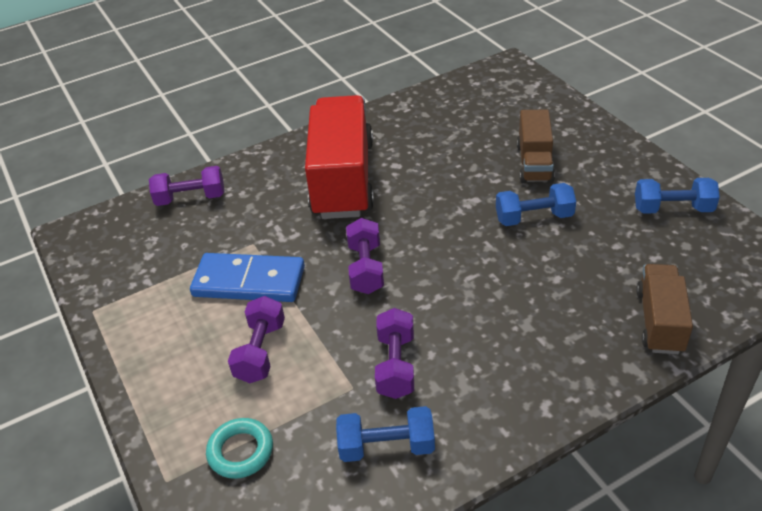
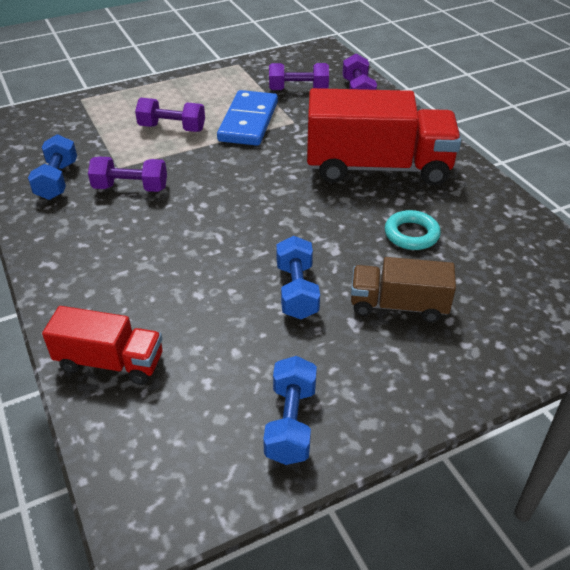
camera: 90 degrees right, 0 degrees up
(240, 451) = (87, 123): turquoise ring -> turquoise ring (411, 234)
(366, 268) = (247, 177): purple dumbbell -> purple dumbbell (298, 90)
(659, 321) = (110, 362): brown truck -> red truck

